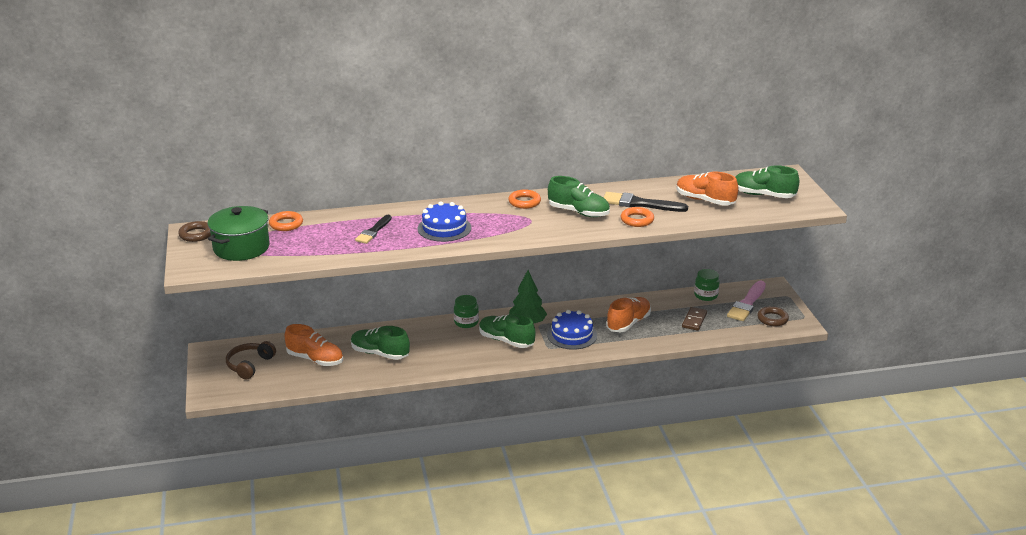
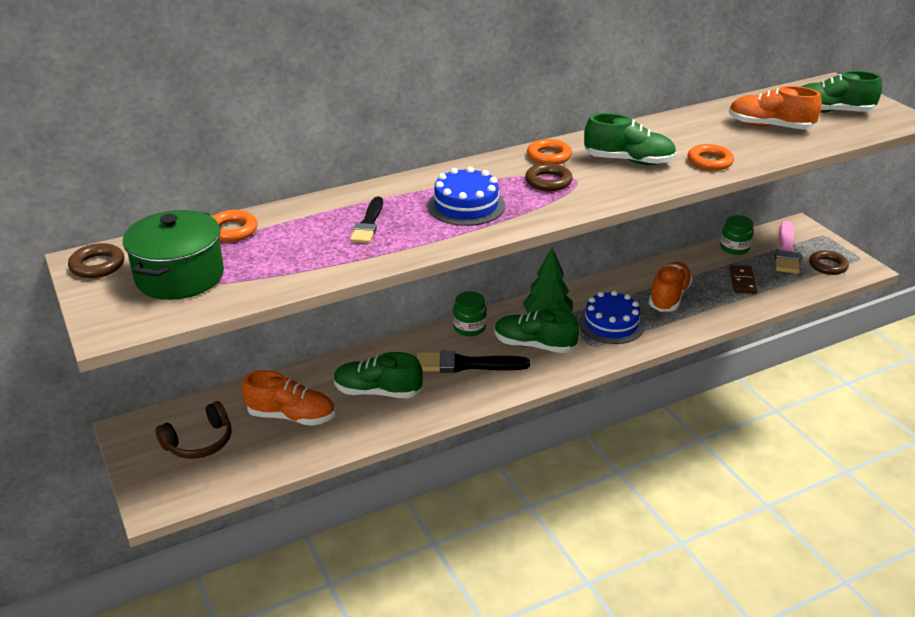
camera: 15 degrees left, 5 degrees up
(250, 365) = (199, 442): brown headphones -> brown headphones turned 135 degrees counterclockwise
(511, 219) = (548, 181): none -> brown ring
(640, 204) = (696, 140): black brush -> black brush (466, 364)

